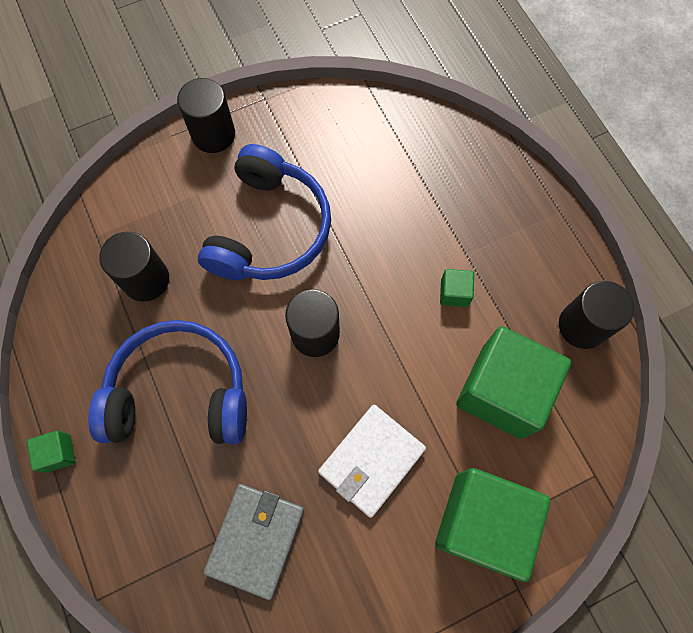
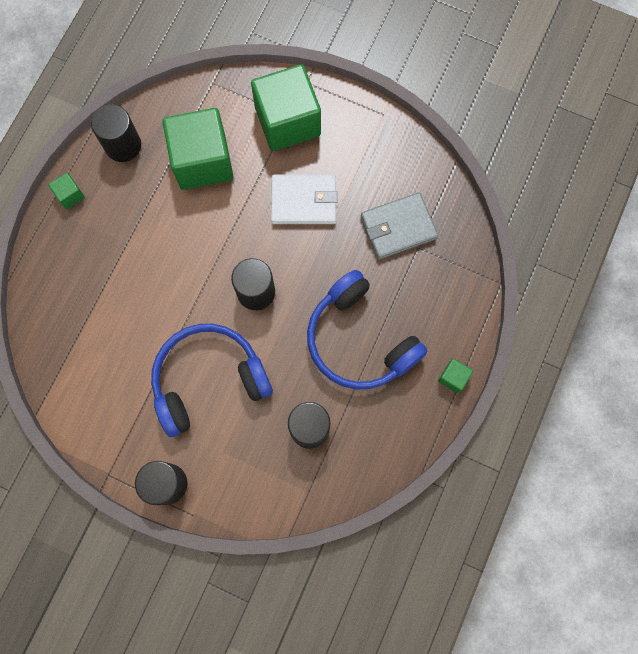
camera: 130 degrees left, 5 degrees up
(454, 293) = (160, 231): green cube -> green cube (70, 195)

